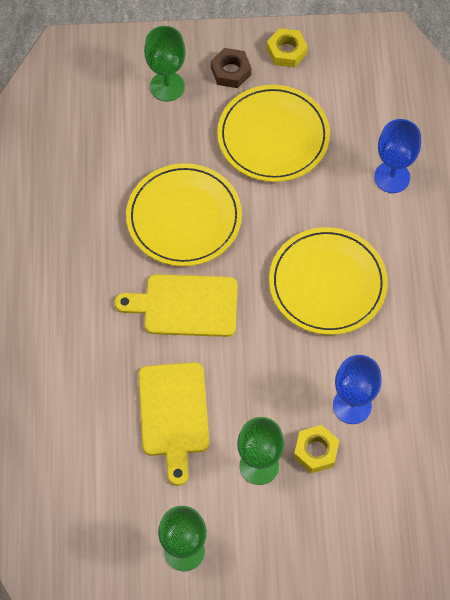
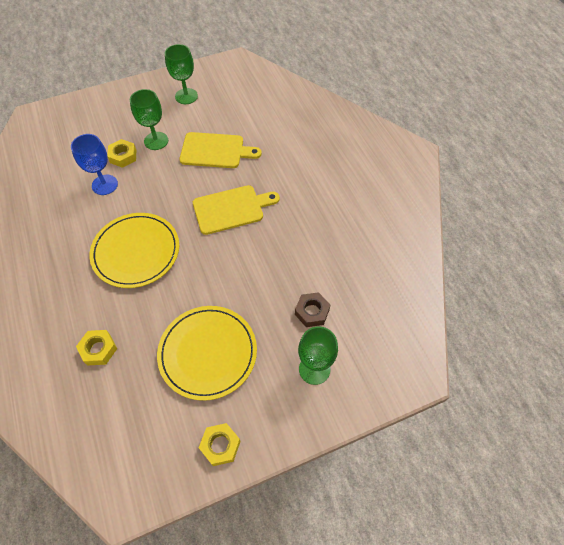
camera: 160 degrees right, 5 degrees down
(174, 414) = (215, 151): yellow cutting board -> yellow cutting board turned 120 degrees clockwise
(184, 217) = (255, 265): yellow plate -> none
(231, 71) = (265, 404): brown nut -> brown nut (312, 312)
(392, 177) = (98, 349): blue goblet -> yellow nut

